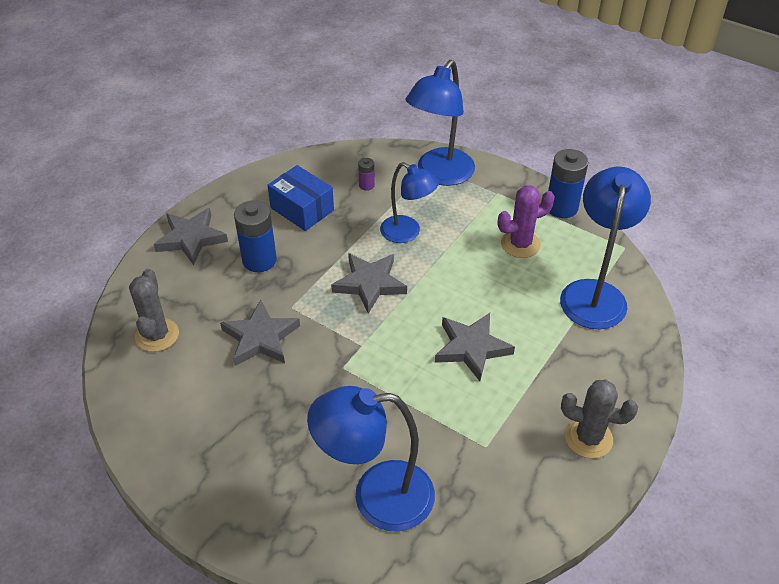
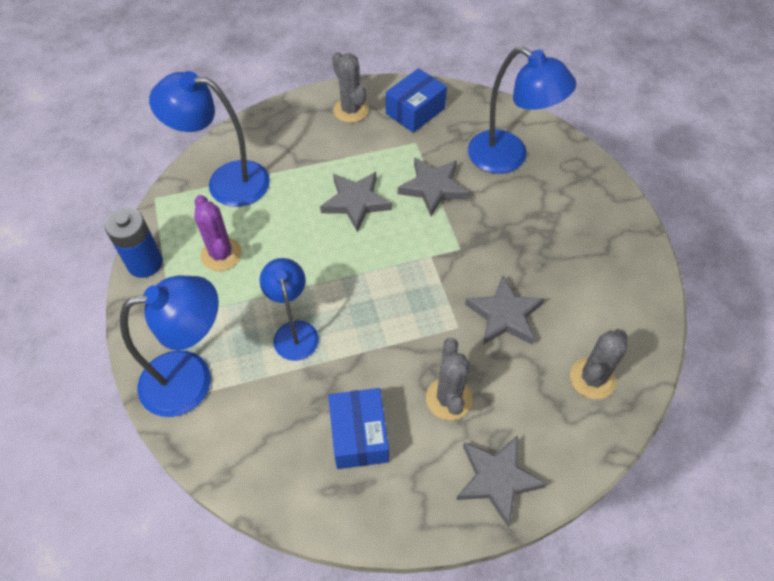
camera: 140 degrees left, 10 degrees up
(259, 260) = (449, 398): blue battery -> grey cactus
(366, 185) = (270, 419): purple battery -> none
(370, 284) = (375, 303): grey star -> grey star (433, 188)
(520, 244) = (221, 254): purple cactus -> purple cactus turned 45 degrees clockwise
(527, 486) = (415, 111): none -> blue box
(594, 293) = (226, 182): blue lamp -> blue lamp turned 45 degrees clockwise

